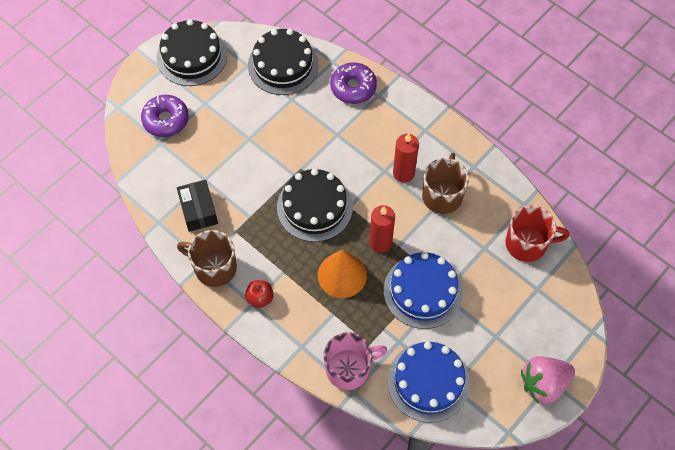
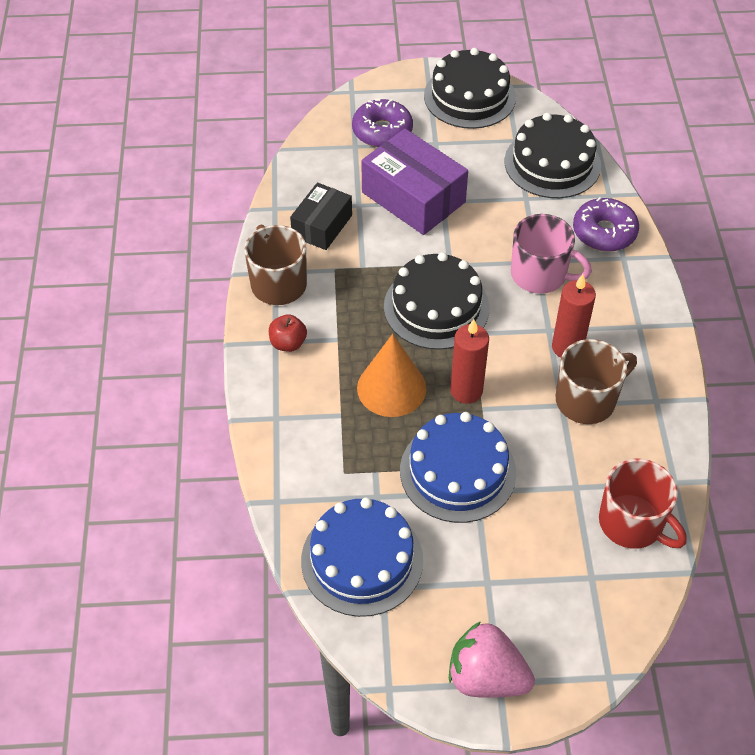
camera: 45 degrees right, 10 degrees down
(230, 149) = (413, 197): none -> purple box
(349, 368) = (297, 477): pink mug -> pink mug (540, 275)

